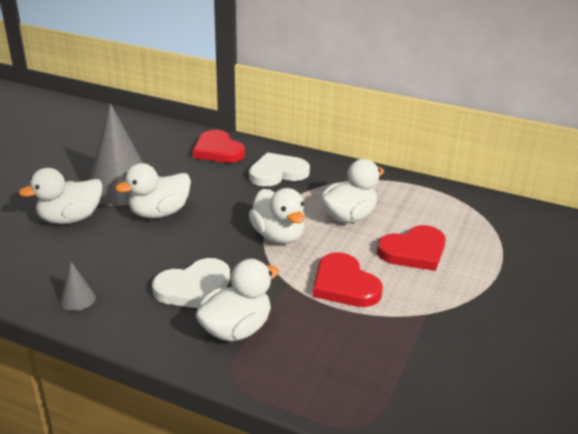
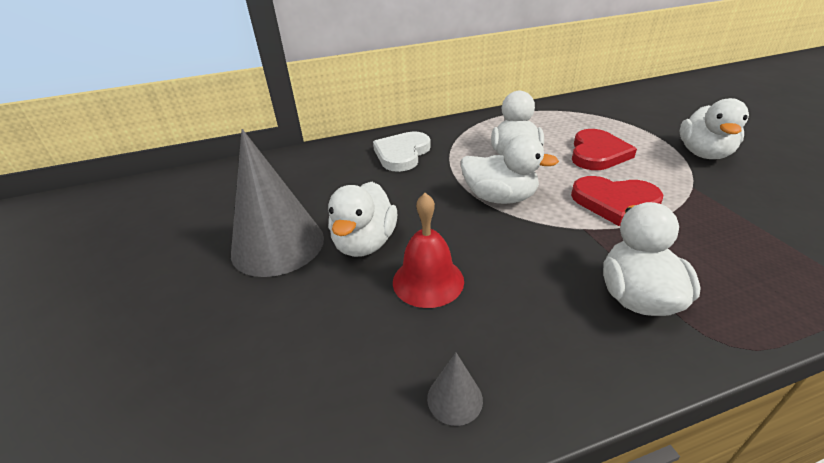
camera: 40 degrees left, 5 degrees up
(70, 219) = (275, 313): white duck -> white duck (703, 154)
(154, 250) = (428, 281): none -> red bell
(194, 288) = (532, 287): white heart -> none
(218, 150) = (317, 162): red heart -> none

